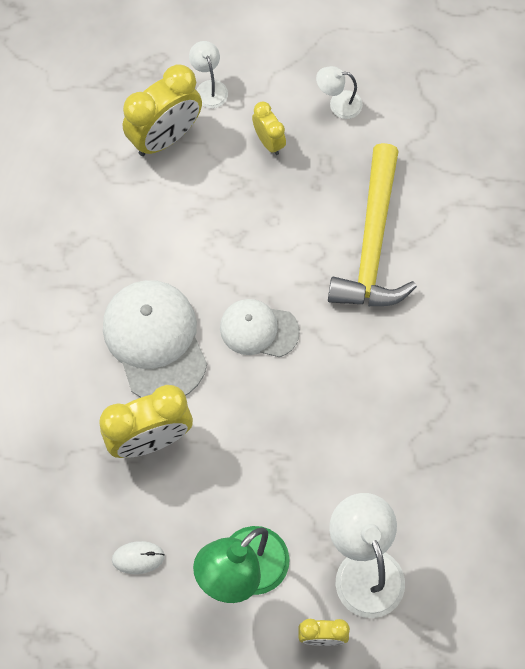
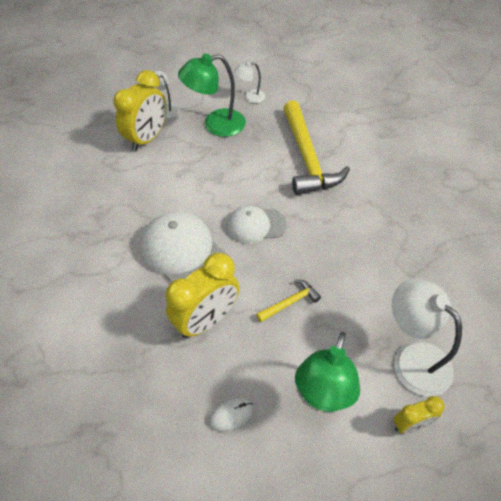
camera: 20 degrees left, 15 degrees down
(256, 450) = (290, 302): none -> yellow hammer
(269, 142) = (215, 125): yellow clock -> green lamp

